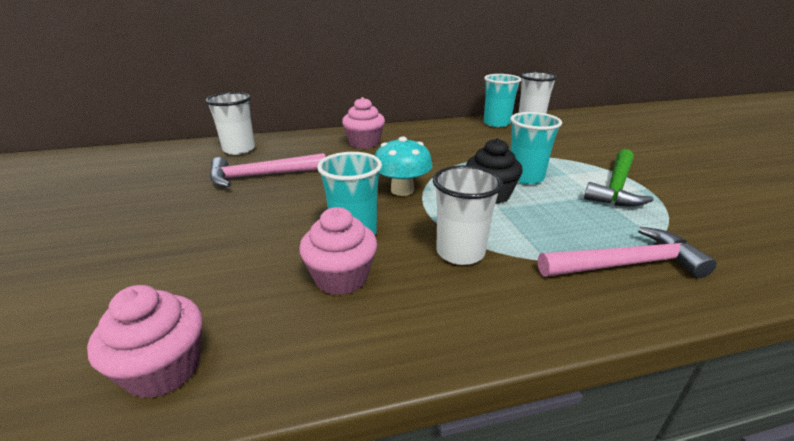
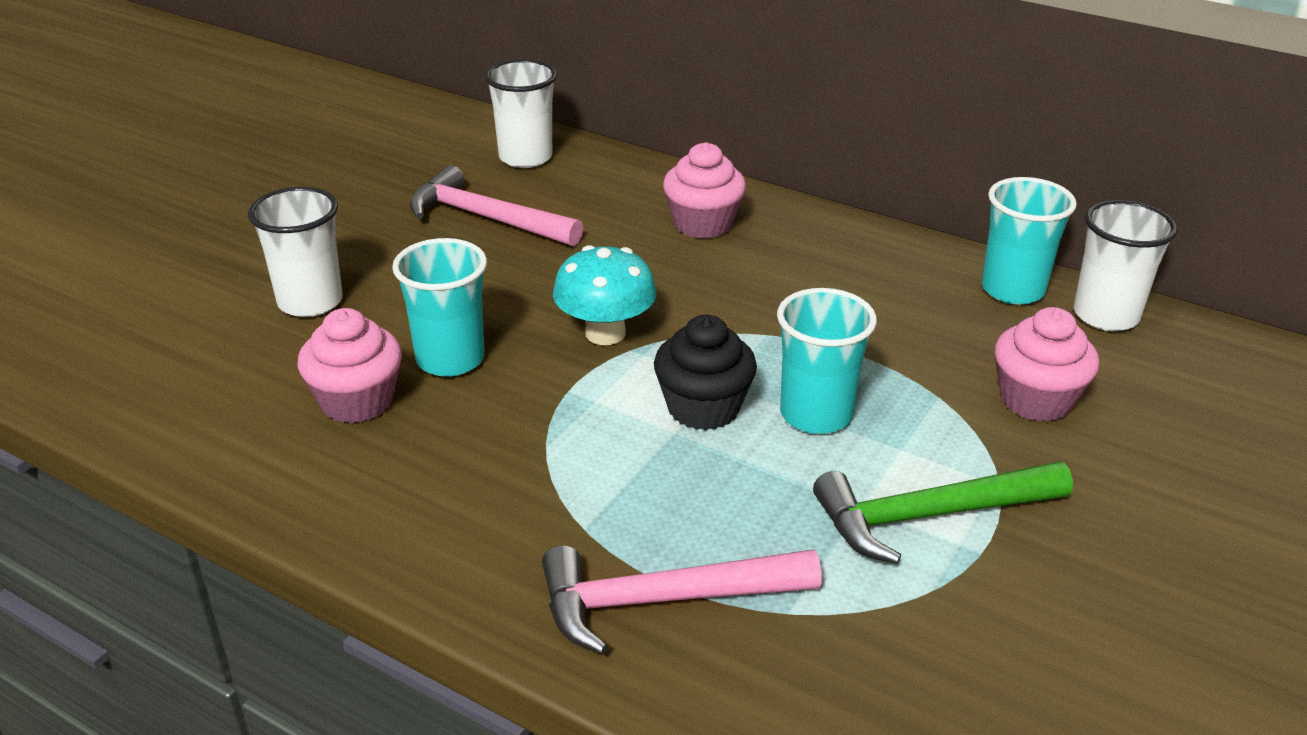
camera: 45 degrees right, 5 degrees up
(164, 369) = (136, 390): pink cupcake -> pink cupcake (1036, 400)
(460, 252) = (511, 454): white cup -> white cup (310, 302)
(626, 264) = (663, 600): pink hammer -> pink hammer turned 135 degrees clockwise

